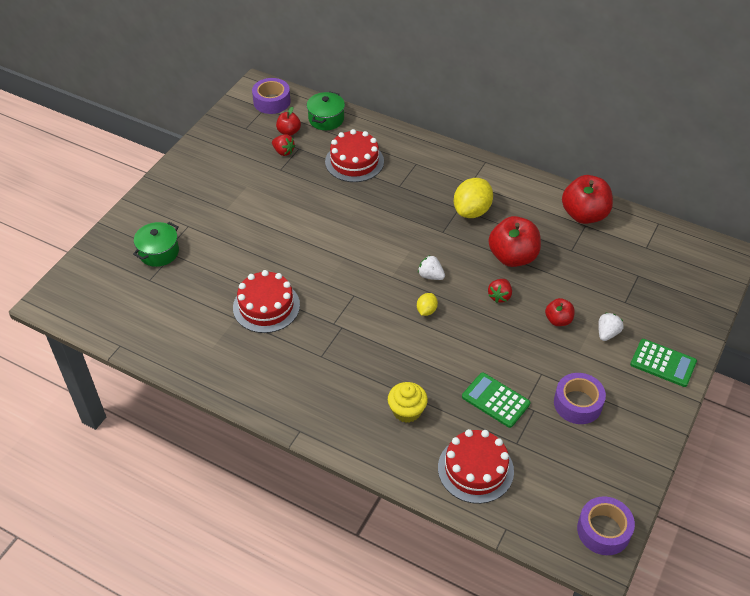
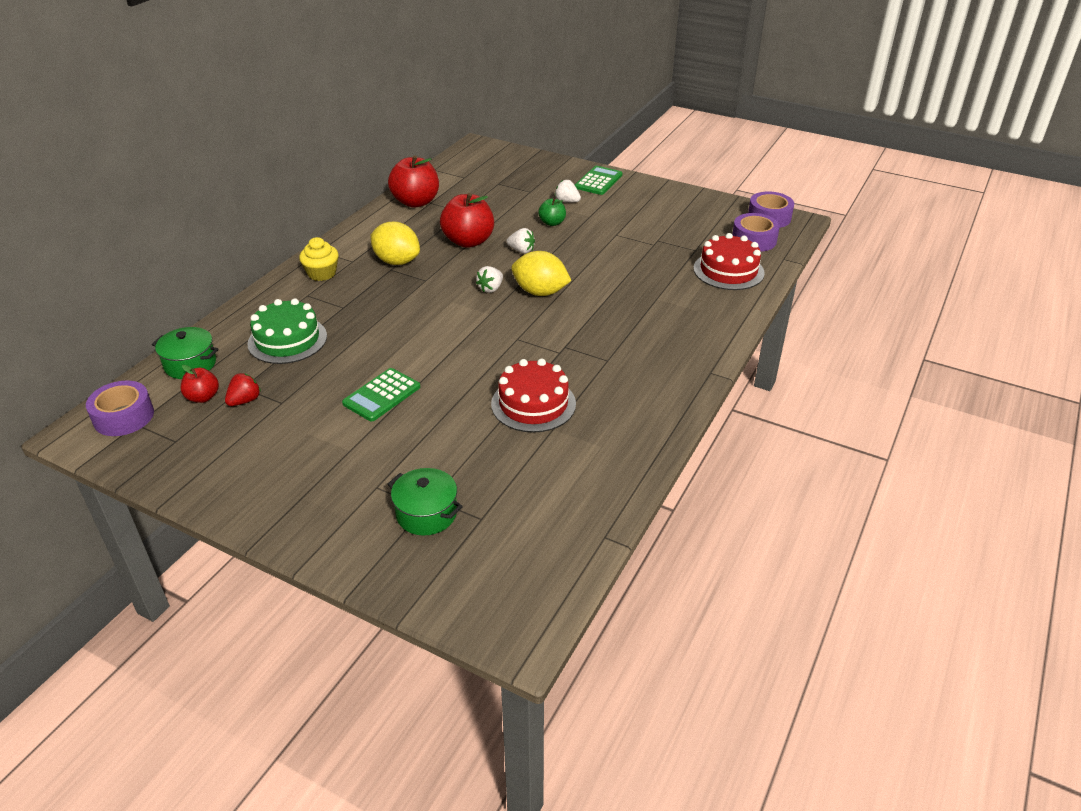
camera: 90 degrees left, 10 degrees down
(354, 161) = (287, 340): red cake -> green cake
(407, 411) = (671, 305): yellow cupcake -> yellow cupcake (322, 273)
(426, 310) = (540, 292): yellow lemon -> yellow lemon, size x1.98
(495, 400) = (650, 258): green calculator -> green calculator (381, 395)
(499, 296) = (521, 250): red strawberry -> white strawberry
(558, 320) = (552, 223): red apple -> green apple
(577, 403) = (647, 220): purple tape -> purple tape (754, 240)

